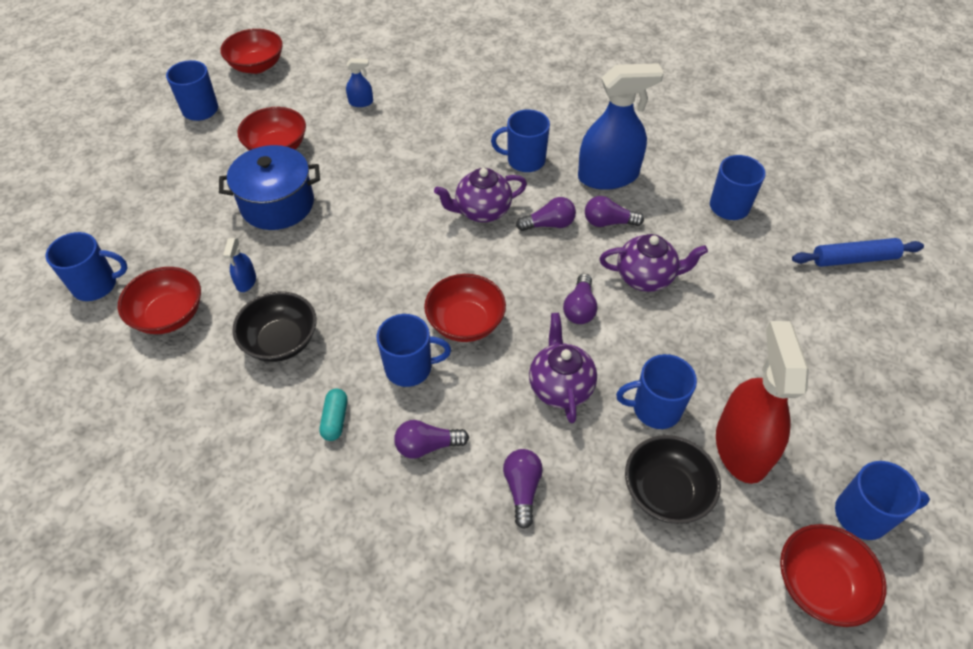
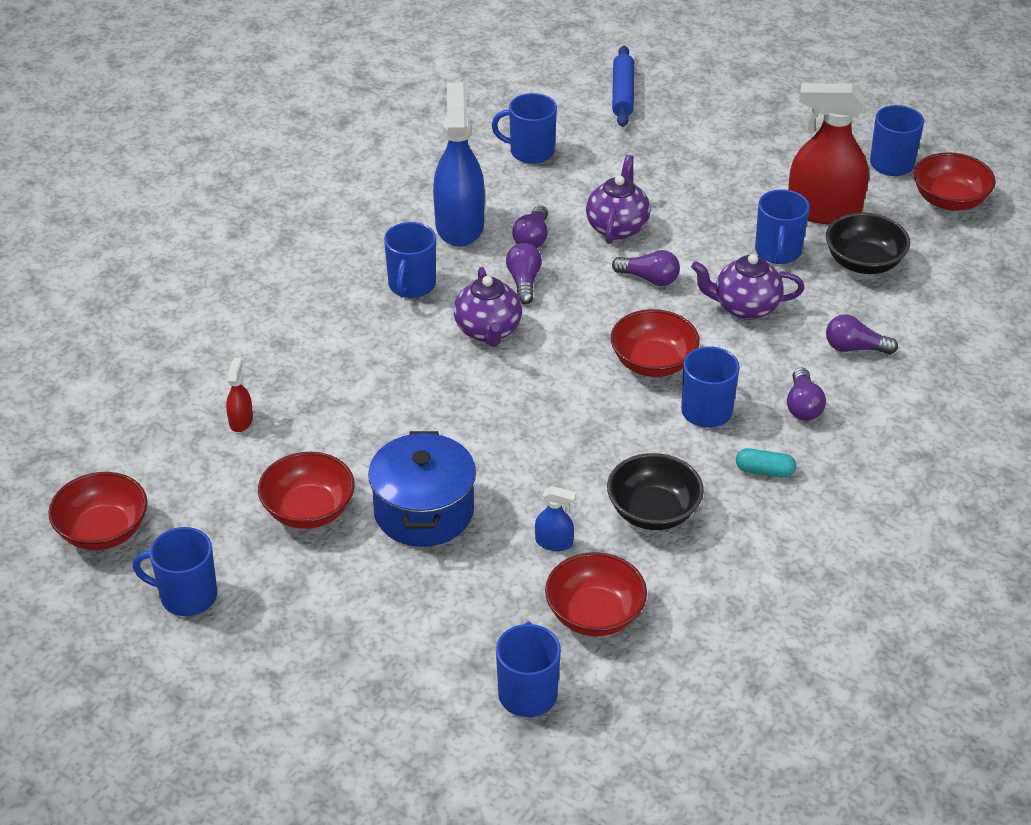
camera: 80 degrees left, 10 degrees down
(361, 102) = (241, 421): blue spray bottle -> red spray bottle

